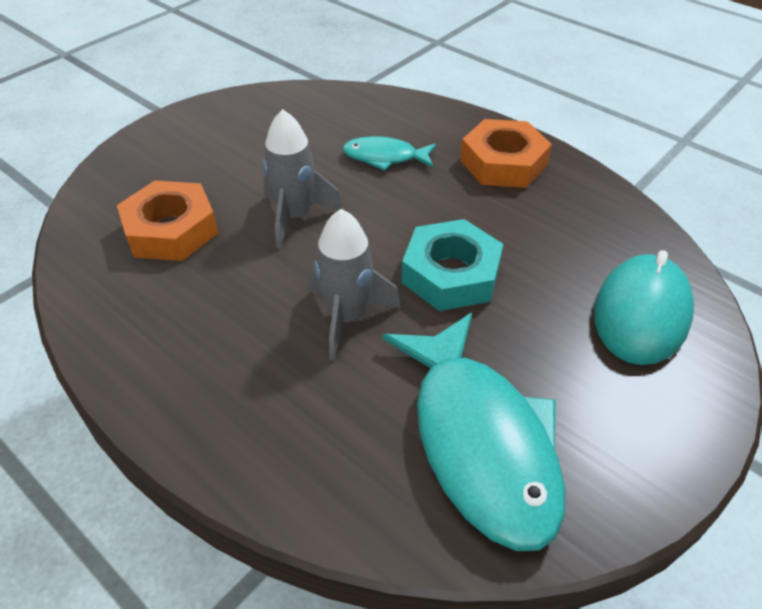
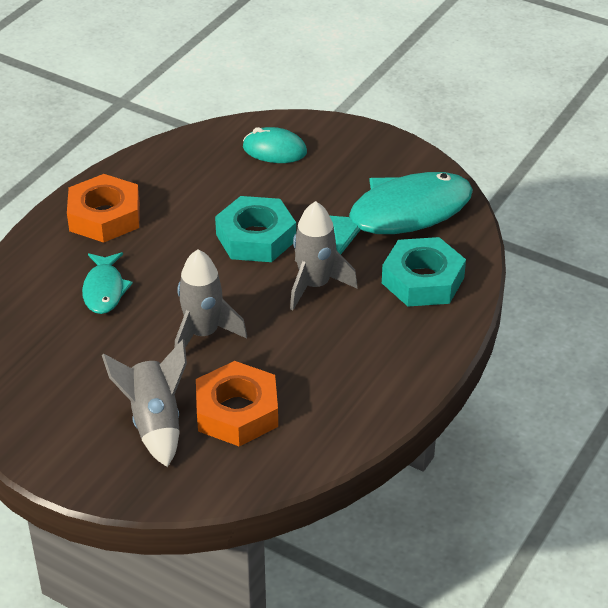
camera: 100 degrees left, 5 degrees down
(187, 177) = (155, 423): none -> grey rocket
(325, 440) = (422, 280): none -> turquoise nut
(641, 313) = (274, 150): turquoise mouse -> turquoise mouse, size x0.67

